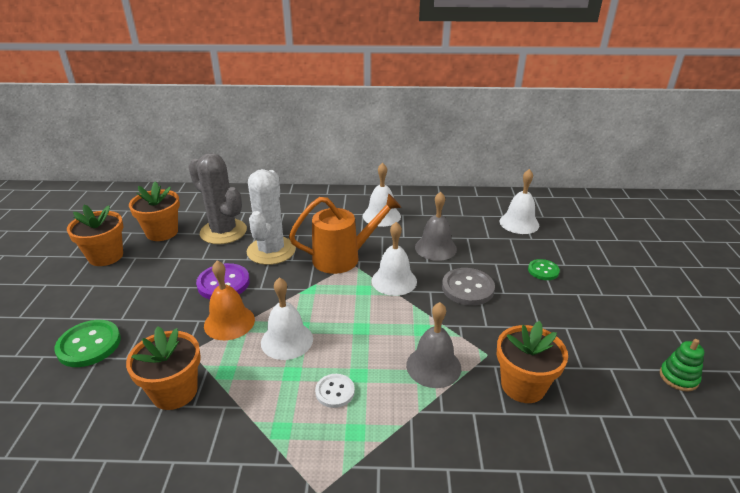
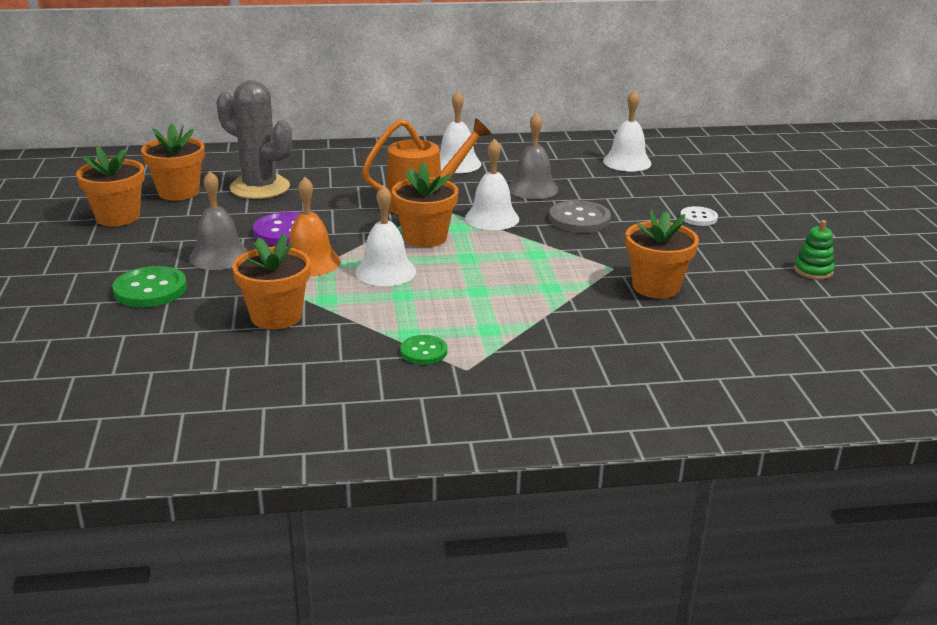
camera: 10 degrees left, 5 degrees down
(271, 251) = (330, 201): white cactus -> none
(332, 300) = (425, 237): none -> orange flower pot
(335, 391) = (456, 304): white button -> white button (698, 218)
(433, 366) = (557, 280): grey bell -> grey bell (219, 256)
(543, 271) = (662, 201): green button -> green button (423, 351)

